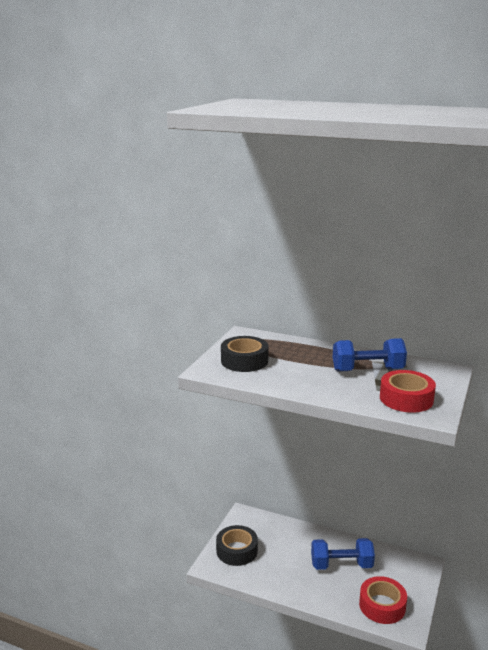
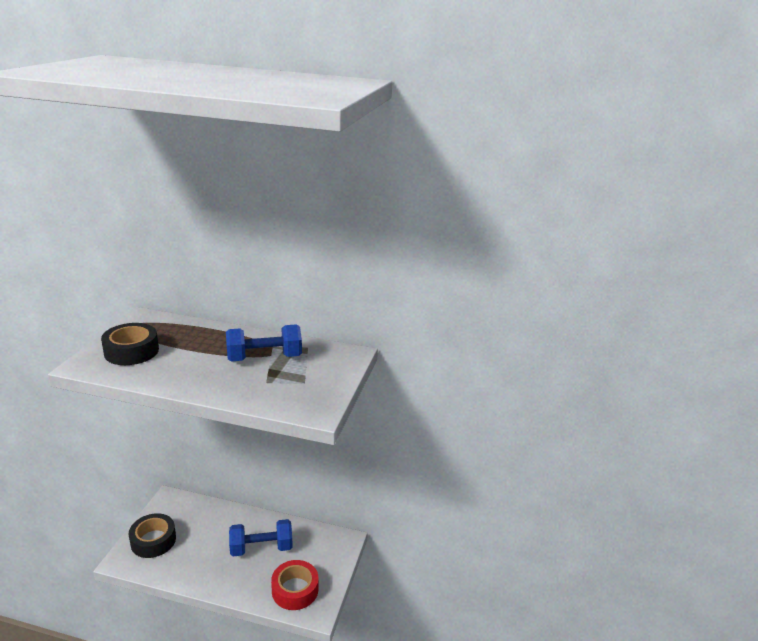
camera: 10 degrees left, 5 degrees up
(406, 399) = (294, 392): red tape -> none

